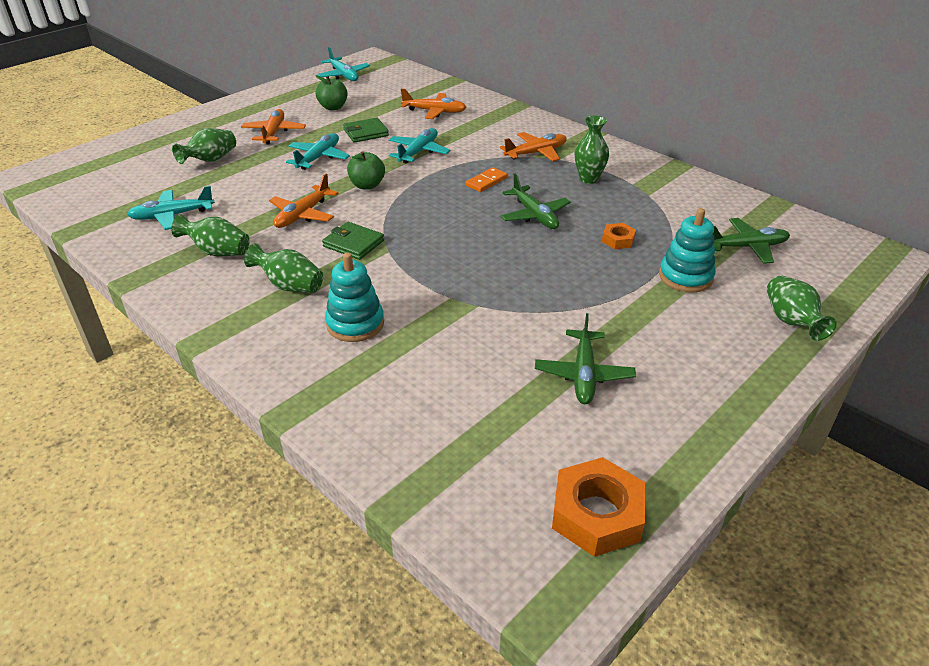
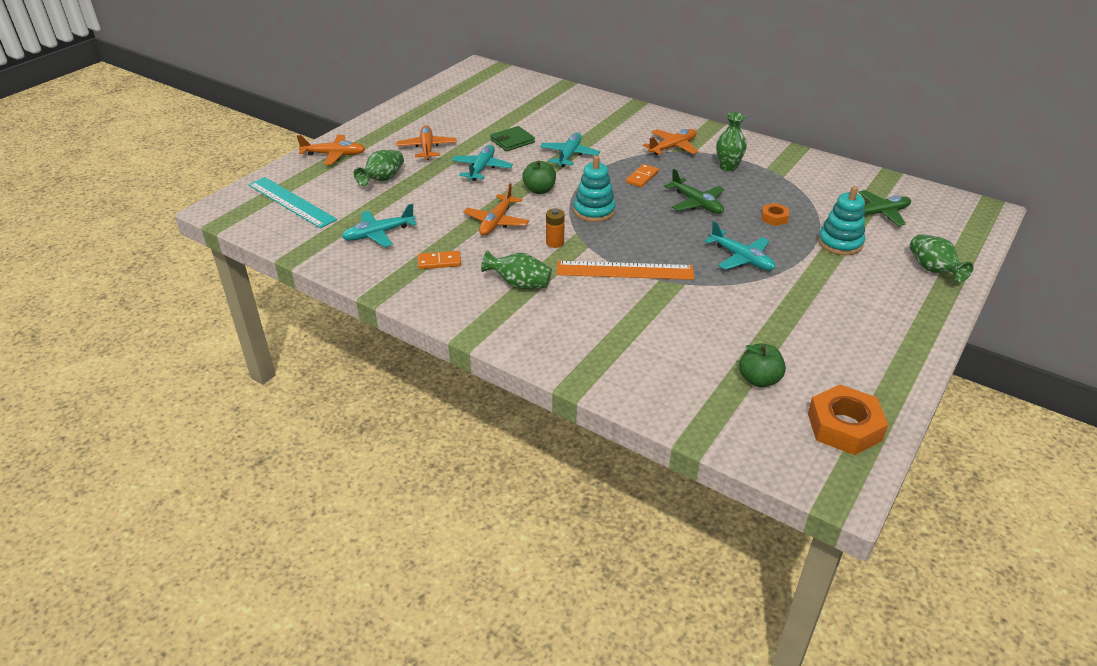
camera: 10 degrees left, 0 degrees up
(105, 175) = (291, 202): none -> turquoise ruler
(217, 252) = (439, 262): green vase -> orange domino
(333, 107) = (468, 119): green apple -> green apple (759, 380)
(343, 75) = (461, 86): turquoise plane -> turquoise plane (741, 258)
(353, 243) = (555, 243): green wallet -> orange battery
(355, 324) = (592, 309): turquoise stacking toy -> turquoise stacking toy (594, 211)
(415, 283) = (624, 270): none -> orange ruler
(434, 112) = (564, 116): orange plane -> orange plane (334, 155)
(583, 374) = (792, 328): green plane -> none

